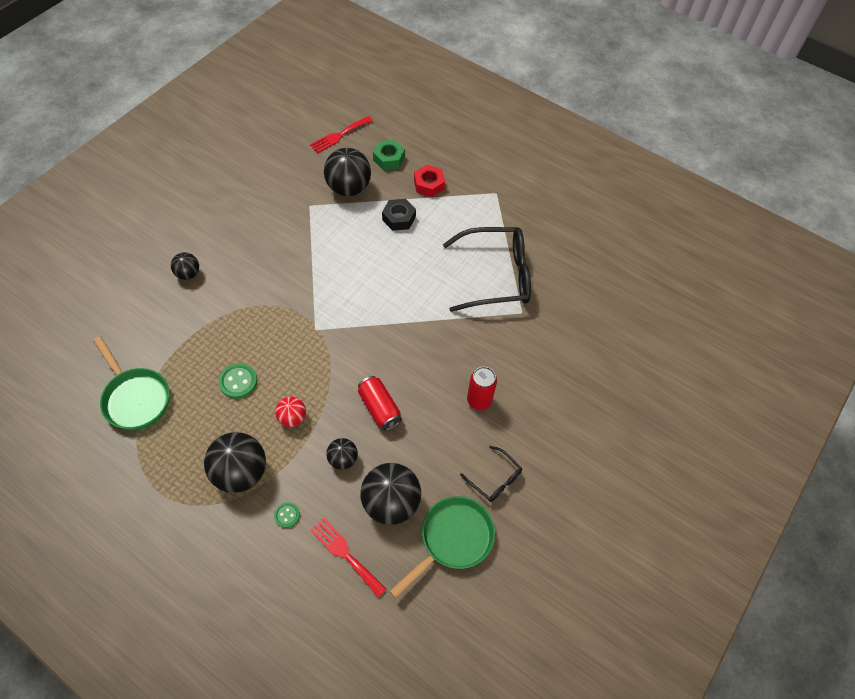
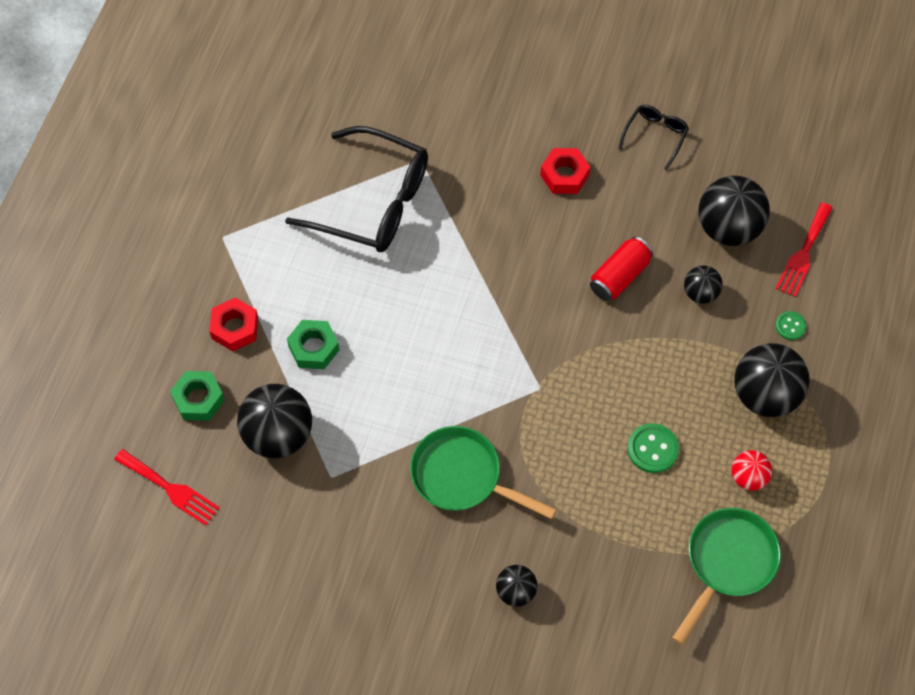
camera: 105 degrees left, 5 degrees up
(292, 418) = (673, 366): red ball -> red ball (748, 477)
(399, 218) = (314, 348): black nut -> green nut
(452, 540) = (741, 158): green pan -> green pan (462, 477)
(479, 400) = (564, 175): red can -> red nut
(496, 276) = (373, 202): black glasses -> black glasses turned 135 degrees clockwise

